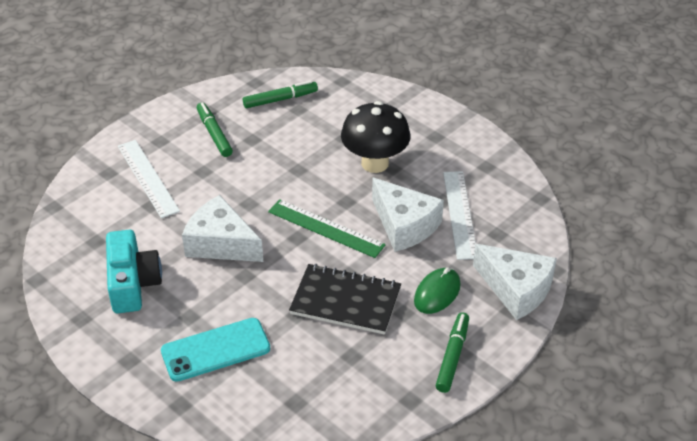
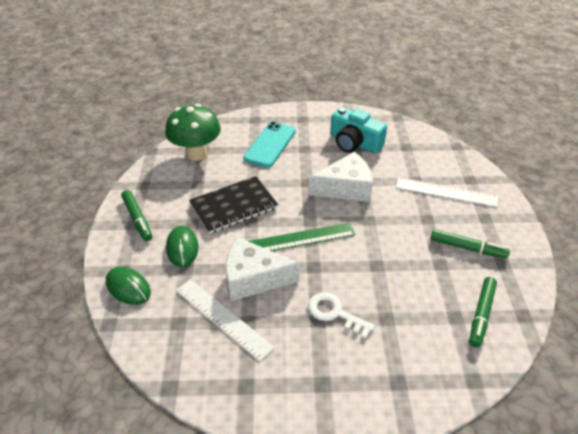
camera: 135 degrees right, 0 degrees up
(308, 401) = (196, 154): none -> green mushroom
(375, 163) = (334, 313): black mushroom -> white key
(516, 289) = (128, 287): white cheese -> green mouse

